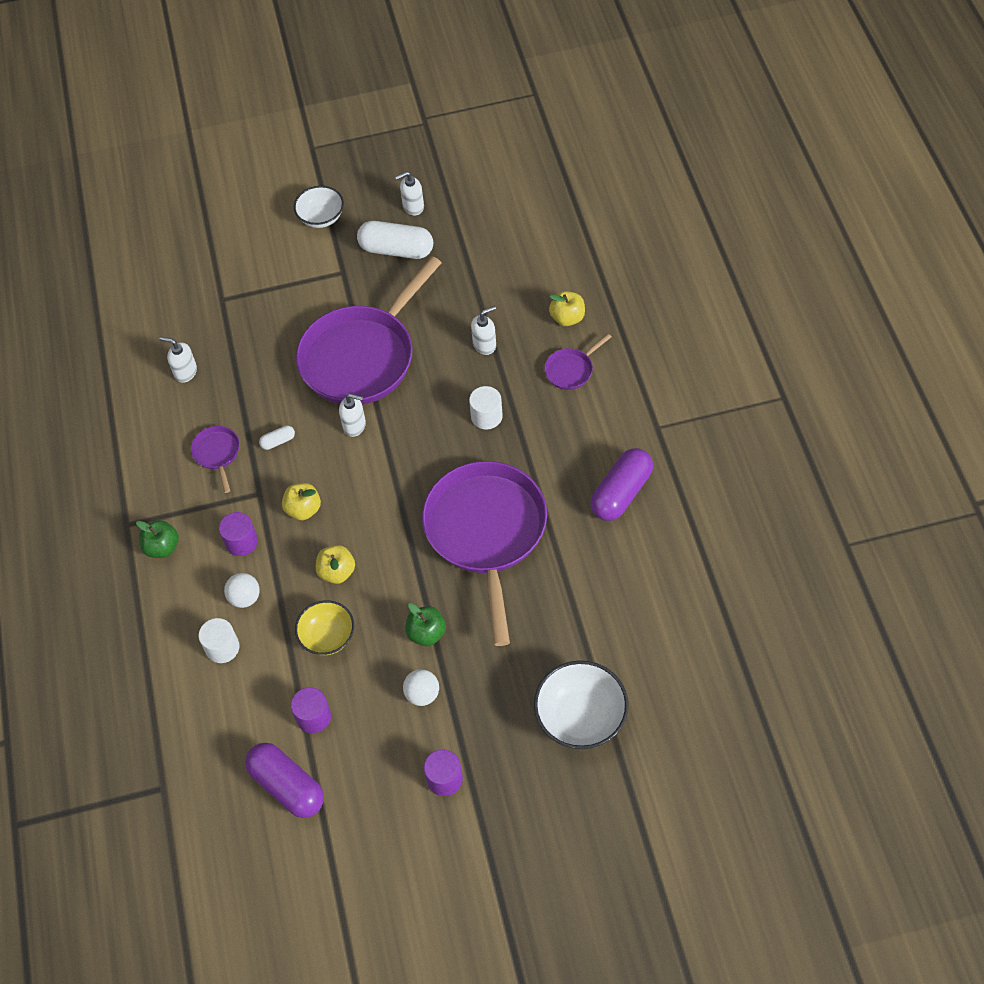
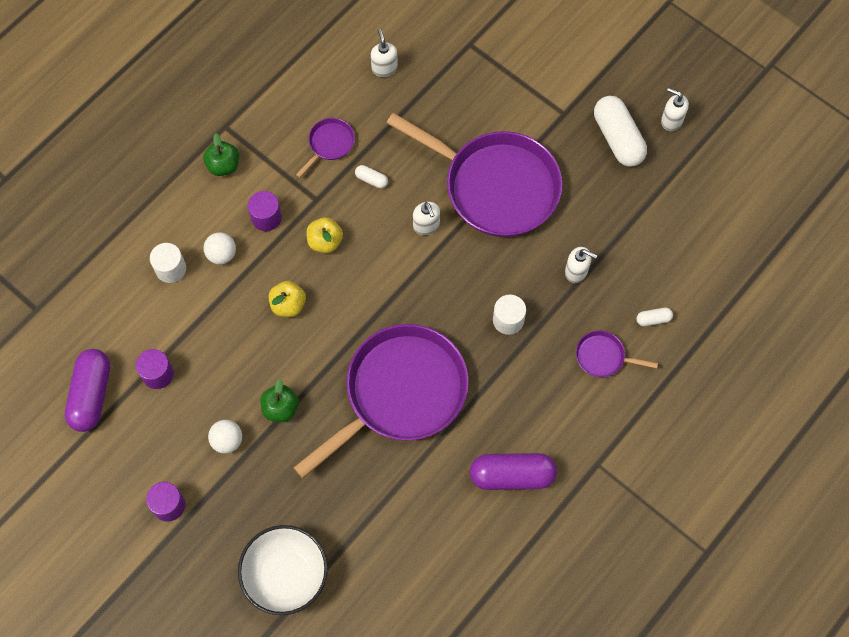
camera: 50 degrees right, 10 degrees up
(321, 218) = (604, 59): white bowl -> none
(327, 637) = (229, 337): yellow bowl -> none
(362, 356) = (495, 186): purple pan -> purple pan turned 150 degrees counterclockwise
(567, 318) = (653, 319): yellow apple -> white capsule

